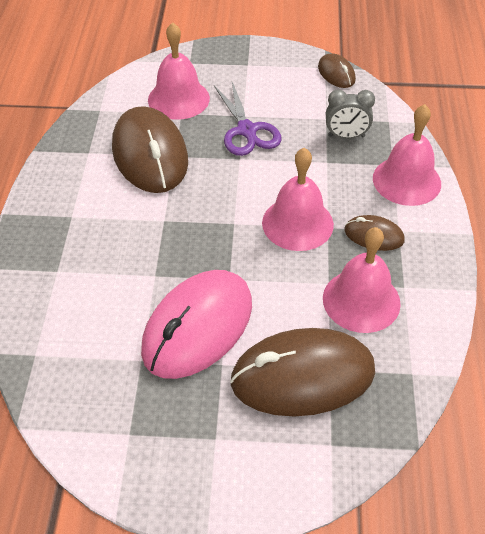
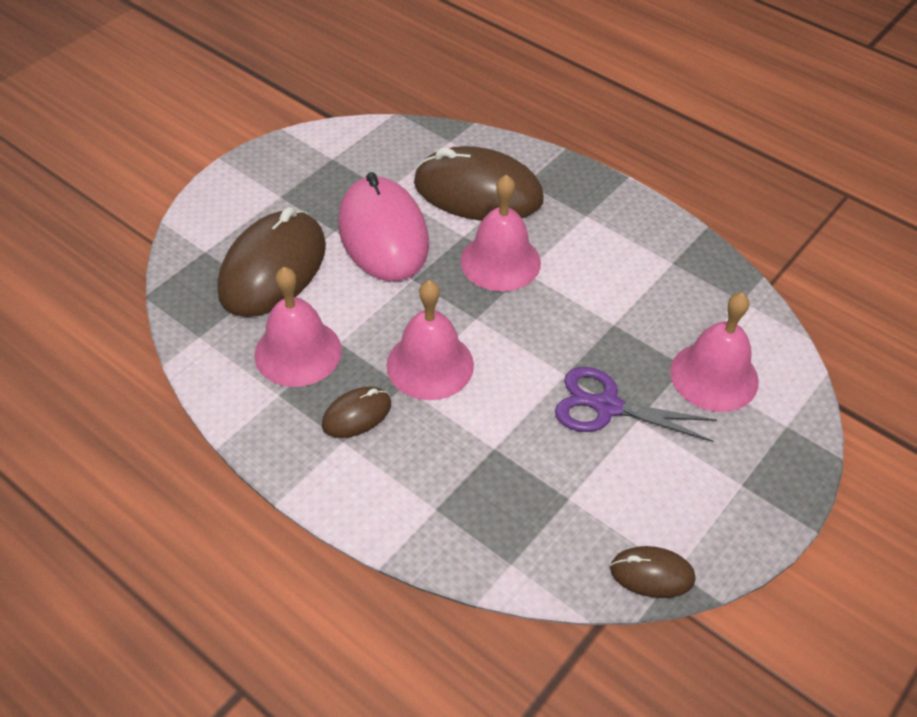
camera: 125 degrees right, 0 degrees up
(150, 154) = (631, 305): brown mouse -> brown mouse (478, 192)
(346, 136) = (520, 496): grey clock -> none
(406, 180) = (399, 502): pink bell -> pink bell (500, 261)

